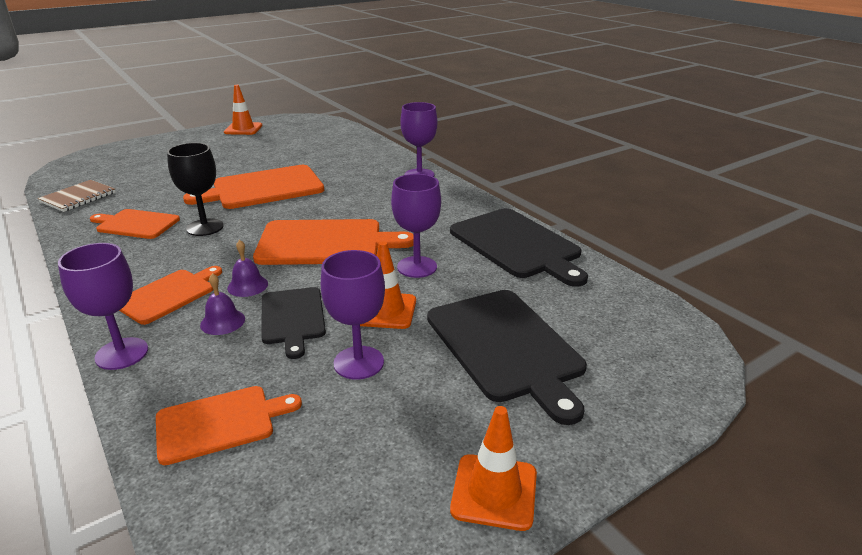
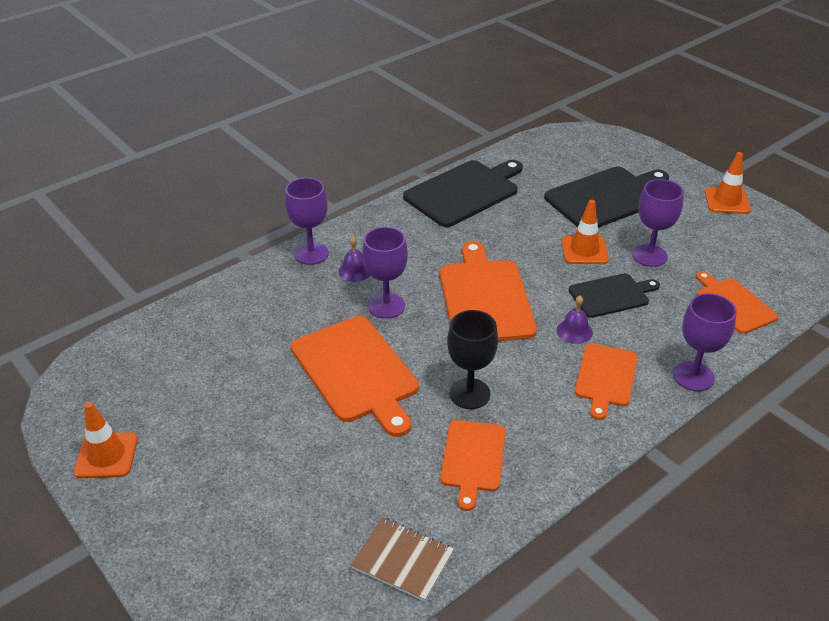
camera: 95 degrees left, 10 degrees up
(168, 295) = (605, 377): orange cutting board -> orange cutting board turned 105 degrees counterclockwise
(222, 322) = (631, 332): purple bell -> purple bell (355, 271)
(417, 267) = (515, 240): purple goblet -> purple goblet (386, 306)

